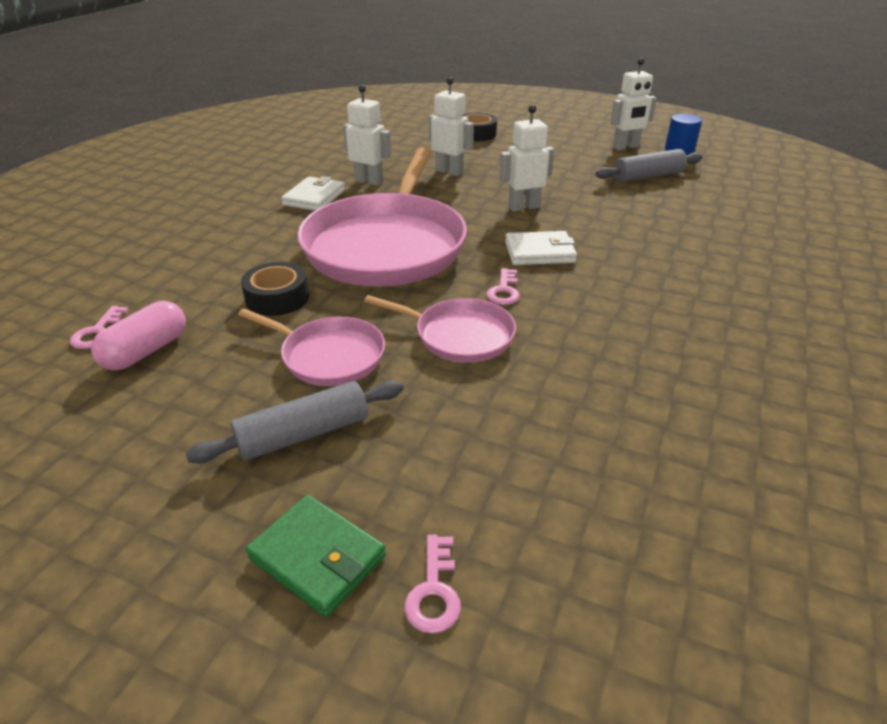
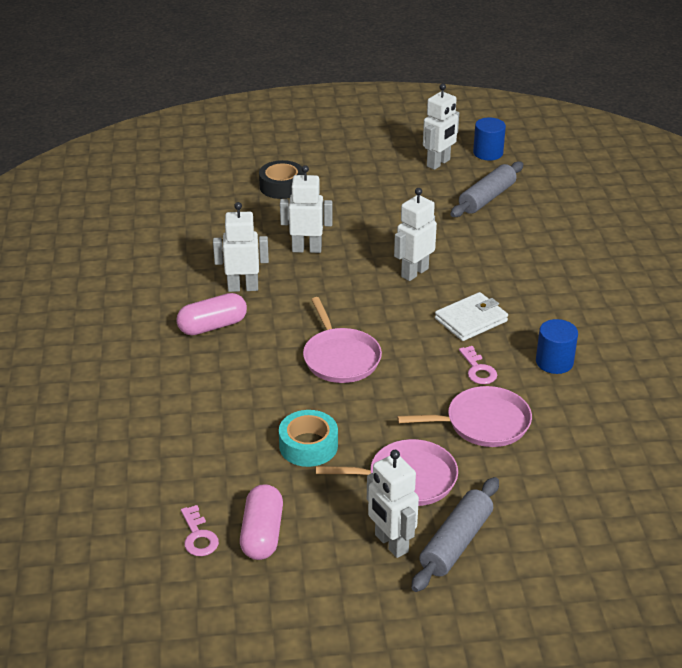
camera: 30 degrees left, 0 degrees up
(241, 407) = (391, 543): none -> white robot
(277, 298) = (308, 446): black tape -> turquoise tape
(314, 197) = (212, 326): white wallet -> pink capsule
(317, 557) = (547, 609): green wallet -> none
(387, 245) = (340, 358): pink pan -> pink pan, size x0.49
(434, 591) = (627, 595): pink key -> none
(591, 309) = (554, 362): none -> blue cylinder

